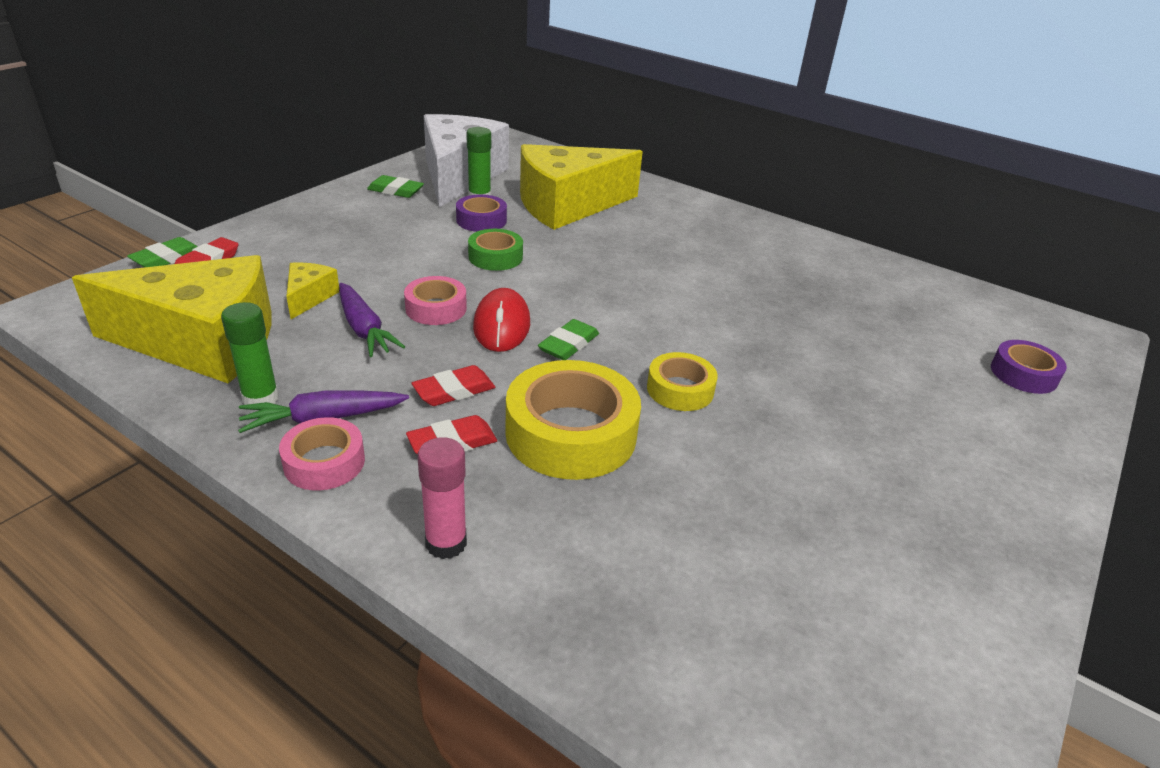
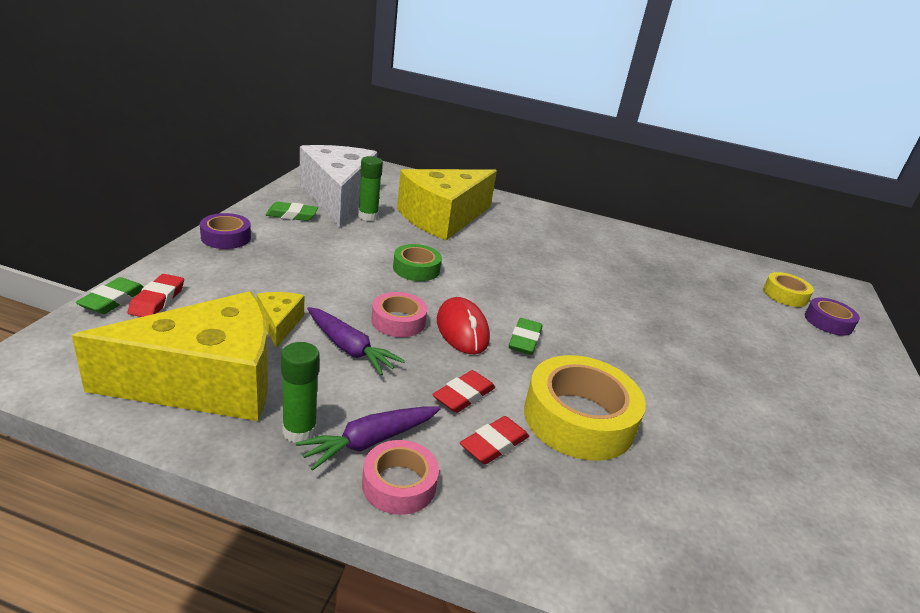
camera: 20 degrees left, 5 degrees down
(446, 543) = (551, 540): pink glue stick -> none
(481, 220) = (383, 237): purple tape -> purple tape (226, 237)
(680, 389) = (630, 367): yellow tape -> yellow tape (785, 295)

